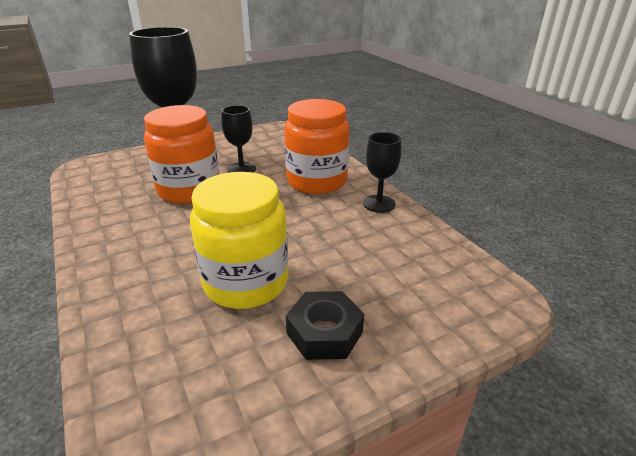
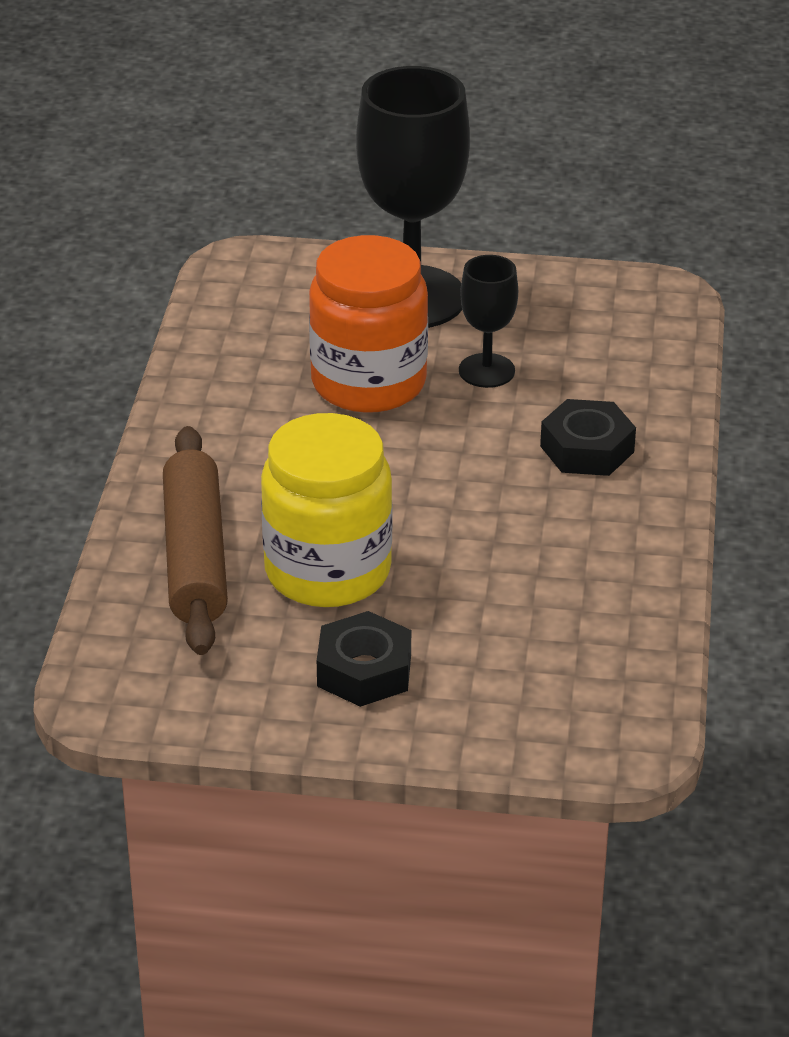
camera: 35 degrees right, 5 degrees up
(152, 310) = (195, 556): none -> brown rolling pin
(317, 181) = (587, 449): orange jar -> black nut
(379, 204) = (639, 535): black goblet -> none

